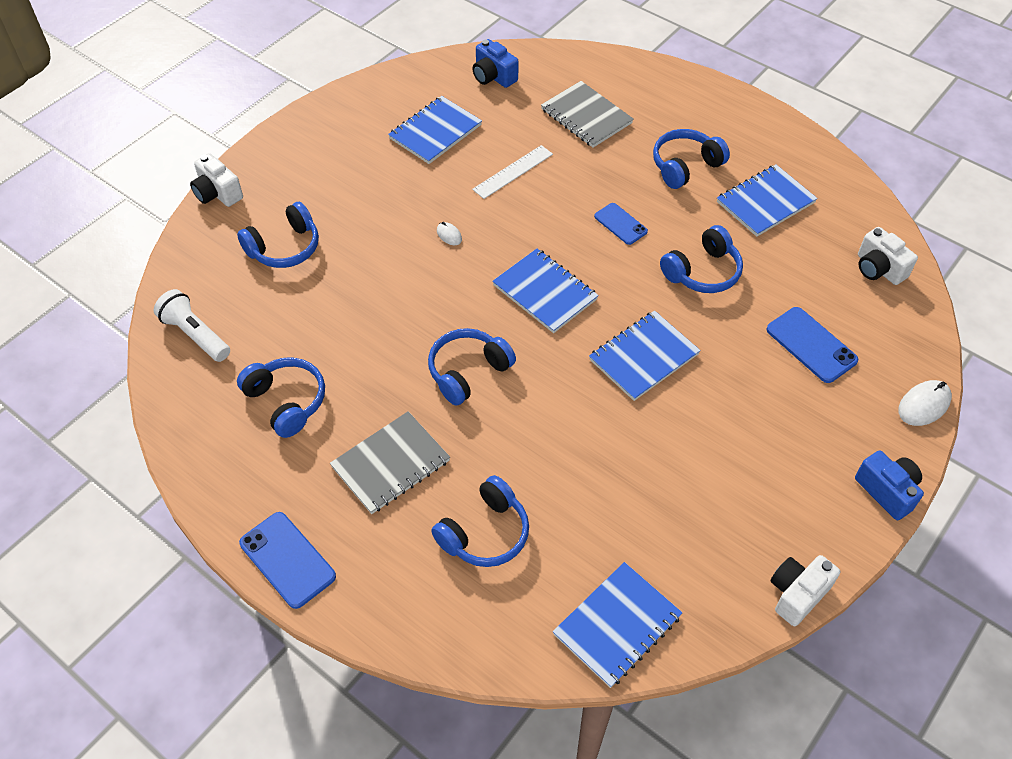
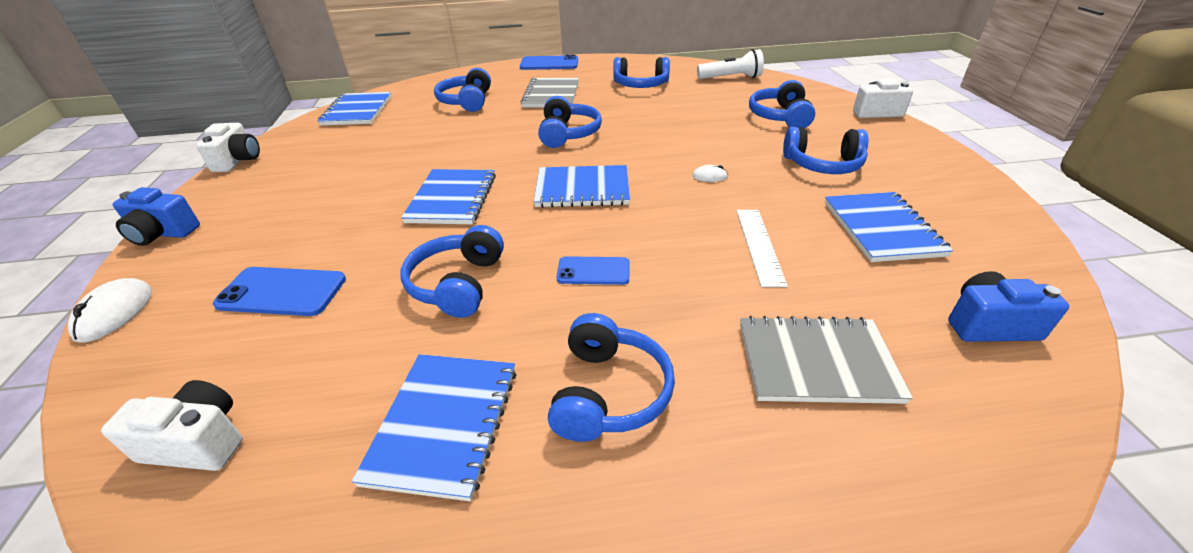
camera: 135 degrees right, 15 degrees down
(365, 186) = (822, 165): none -> blue headphones

